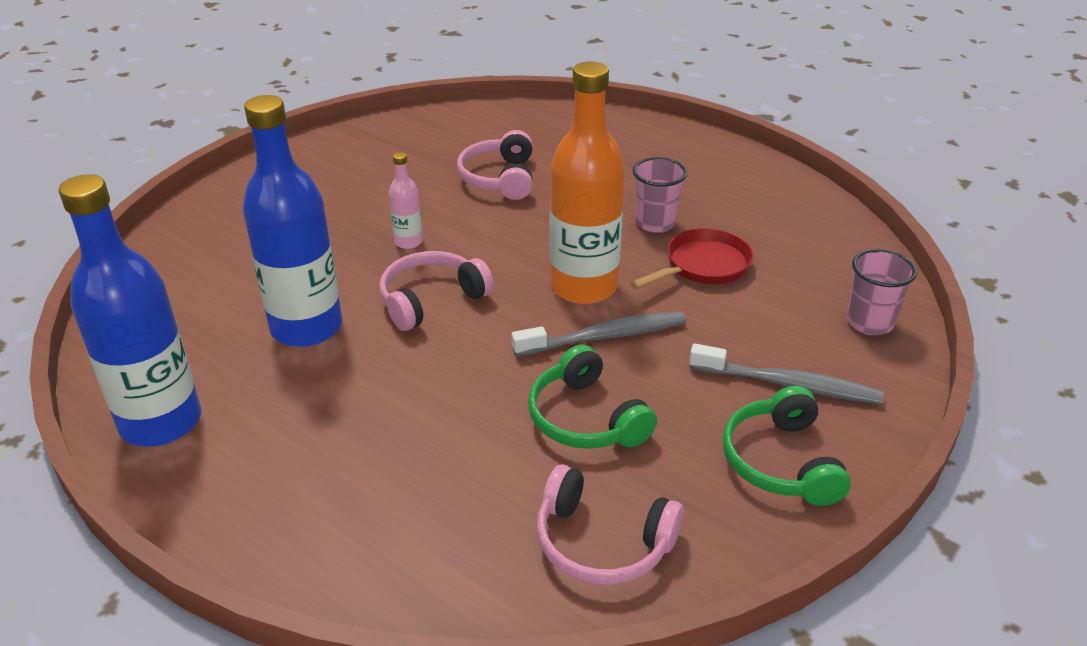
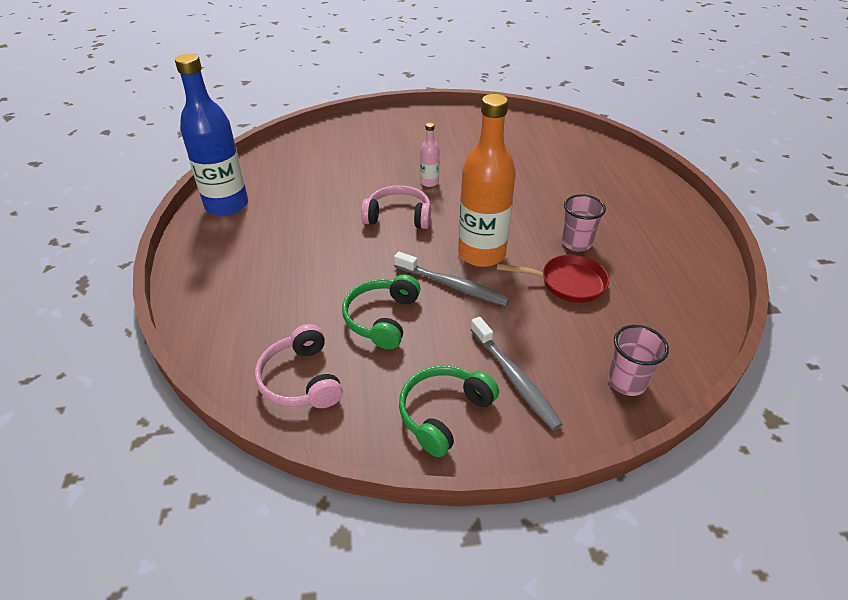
camera: 45 degrees right, 5 degrees up
(306, 328) = (330, 198): blue bottle -> none
(499, 178) = (523, 173): pink headphones -> none

